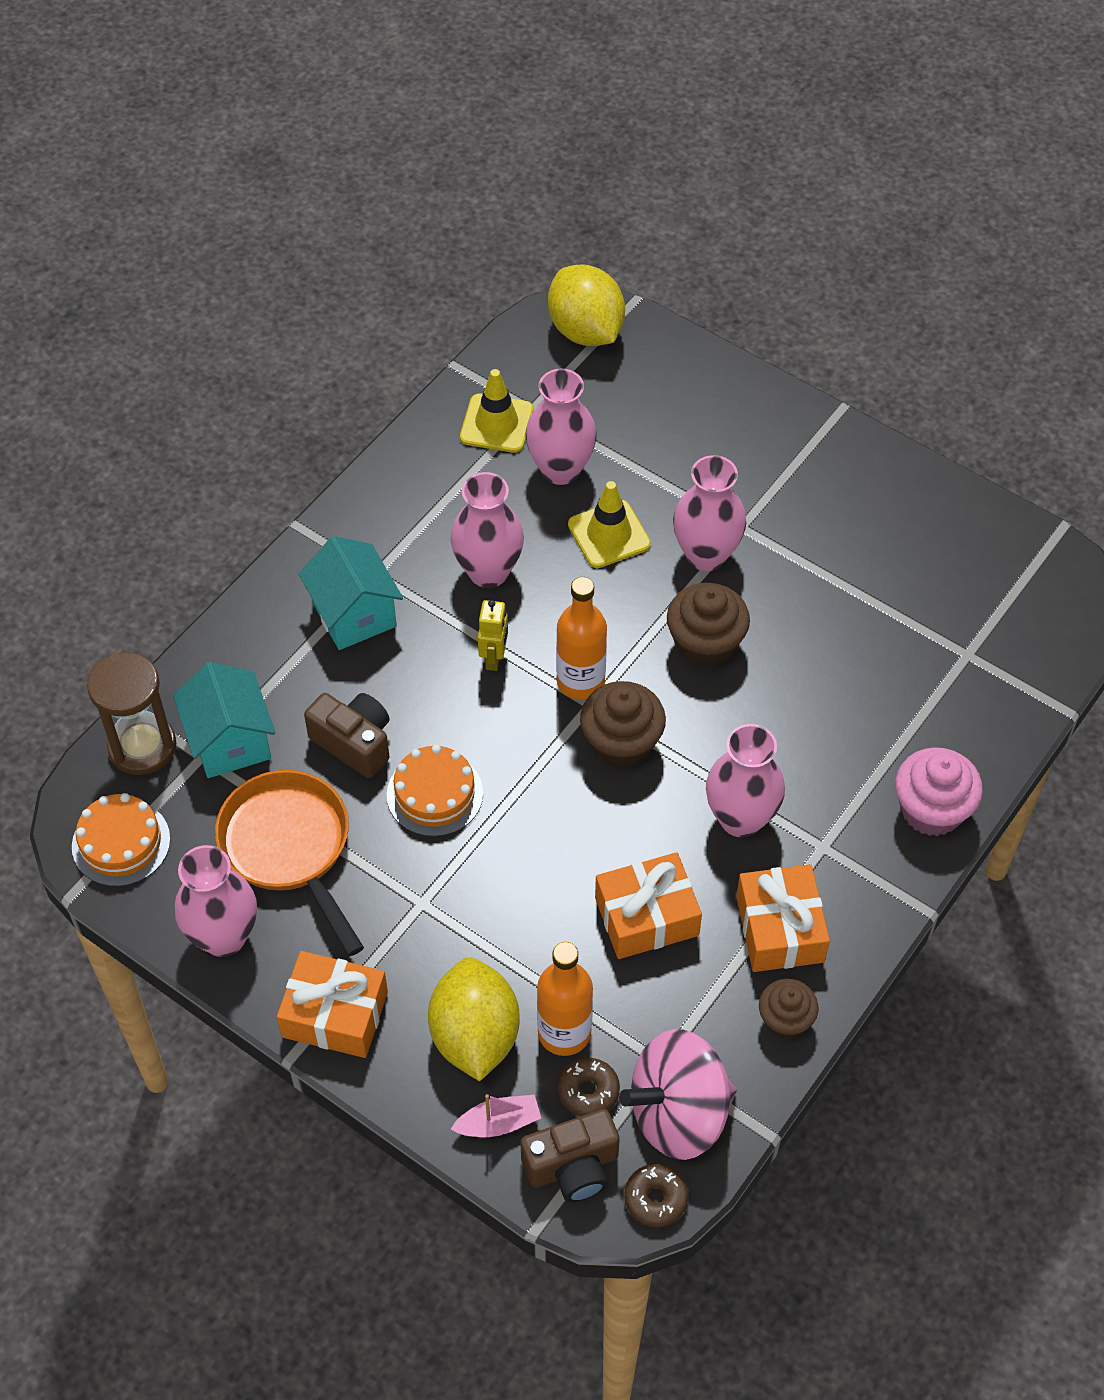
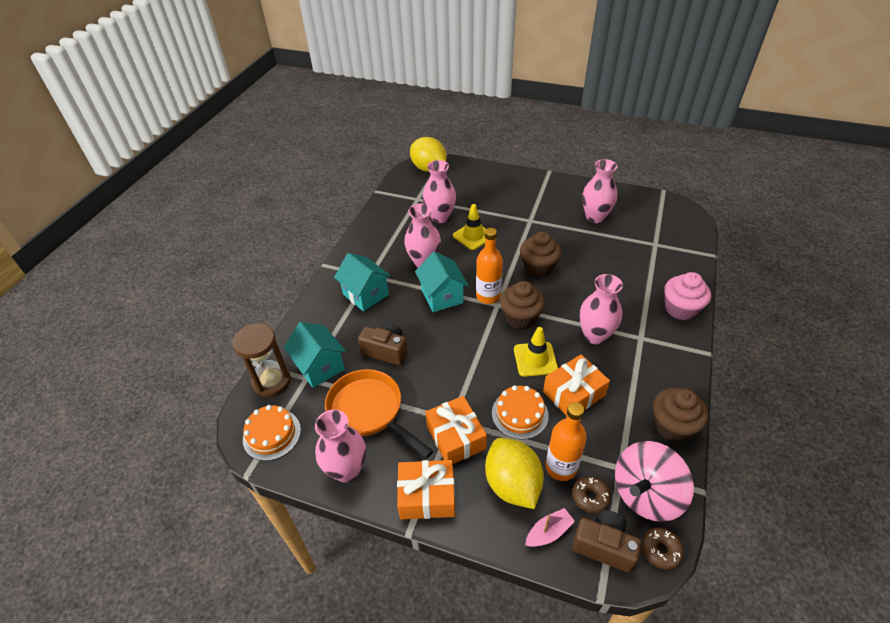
camera: 15 degrees left, 10 degrees down
(434, 794) = (437, 364): orange cake -> orange cake (519, 414)
(494, 658) = (442, 296): yellow robot -> turquoise house
(496, 424) = (404, 207): yellow traffic cone -> yellow traffic cone (535, 359)
(572, 1167) = (603, 546): brown camera -> brown camera turned 120 degrees counterclockwise
(706, 555) = (520, 234): pink vase -> pink vase (595, 217)
(780, 929) = (643, 381): orange gift -> orange gift (456, 437)
(785, 1020) = (672, 425): brown cupcake -> brown cupcake, size x1.54

